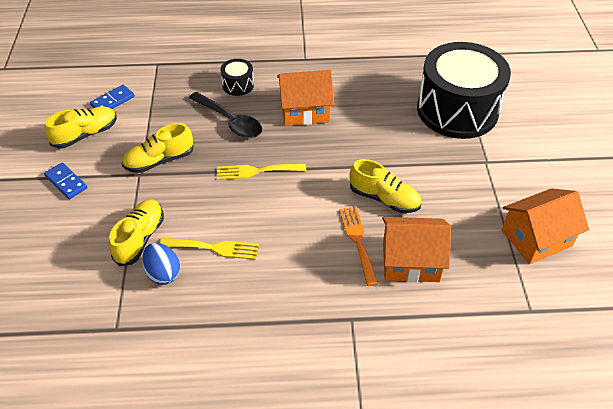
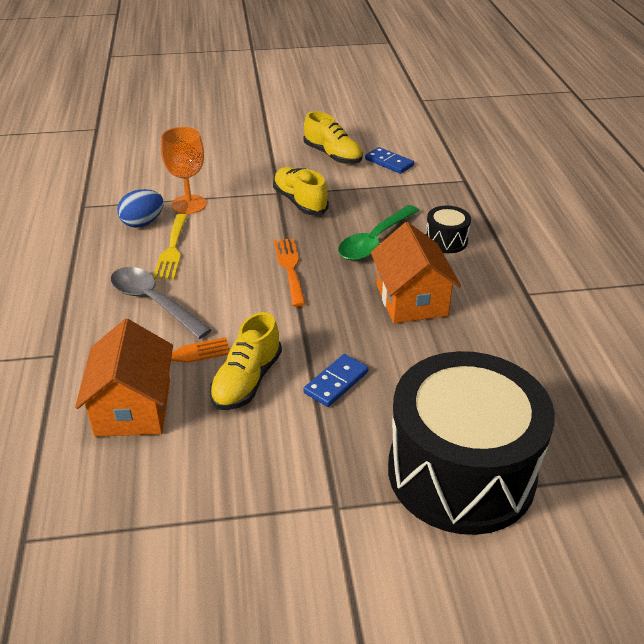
camera: 85 degrees right, 10 degrees down
(66, 182) = (264, 156): blue domino -> blue domino (336, 382)
(140, 238) = (189, 204): yellow shoe -> orange goblet
(230, 121) = (375, 241): black spoon -> green spoon
(256, 171) = (290, 268): yellow fork -> orange fork
(289, 256) = (154, 302): none -> grey spoon
(536, 238) = (161, 564): orange house -> none

